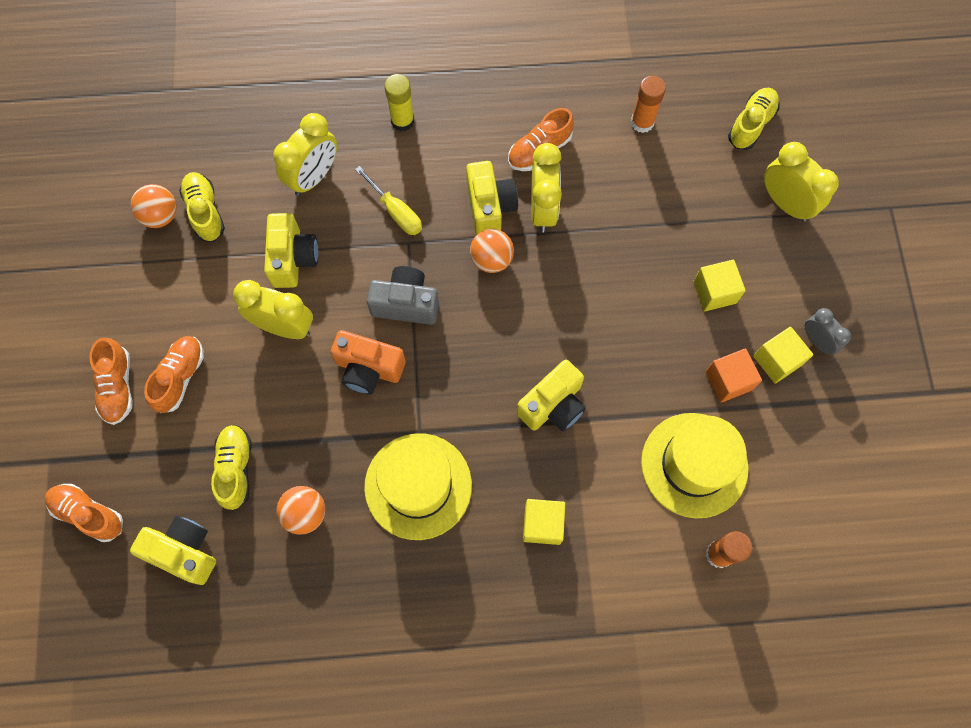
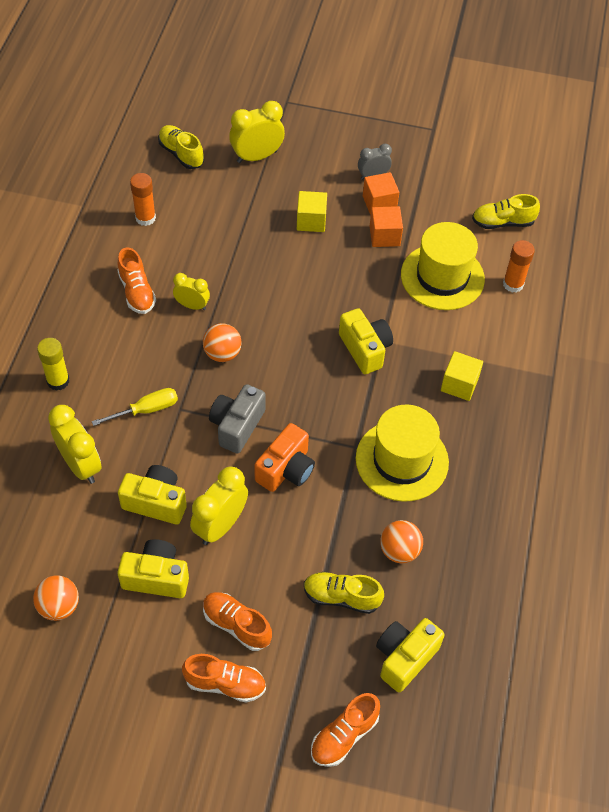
camera: 75 degrees left, 15 degrees down
(205, 212) = (74, 565): yellow shoe -> yellow shoe (502, 222)
(490, 206) = (173, 341): yellow camera -> yellow camera (156, 577)
(543, 209) = (192, 305): yellow clock -> yellow clock, size x0.61
(777, 360) = (379, 203): yellow cube -> orange cube

